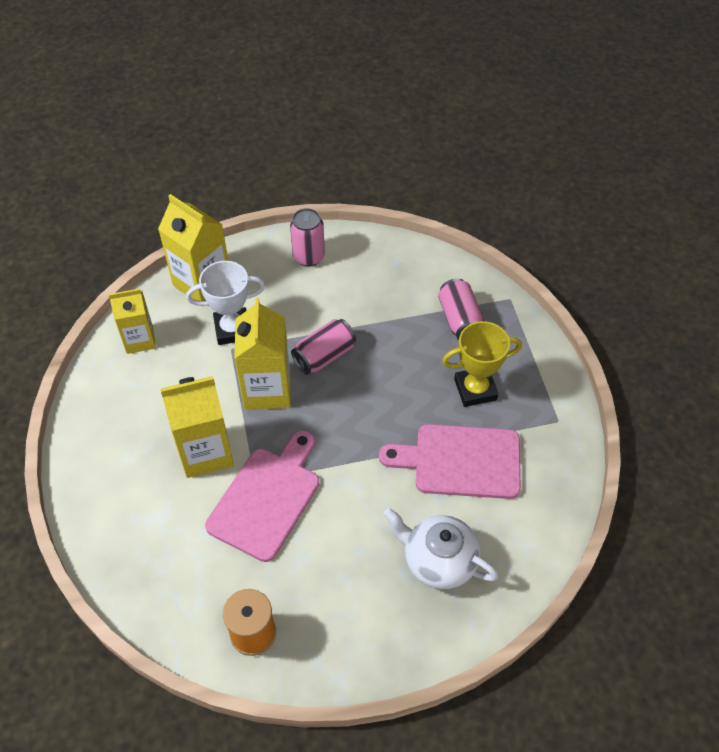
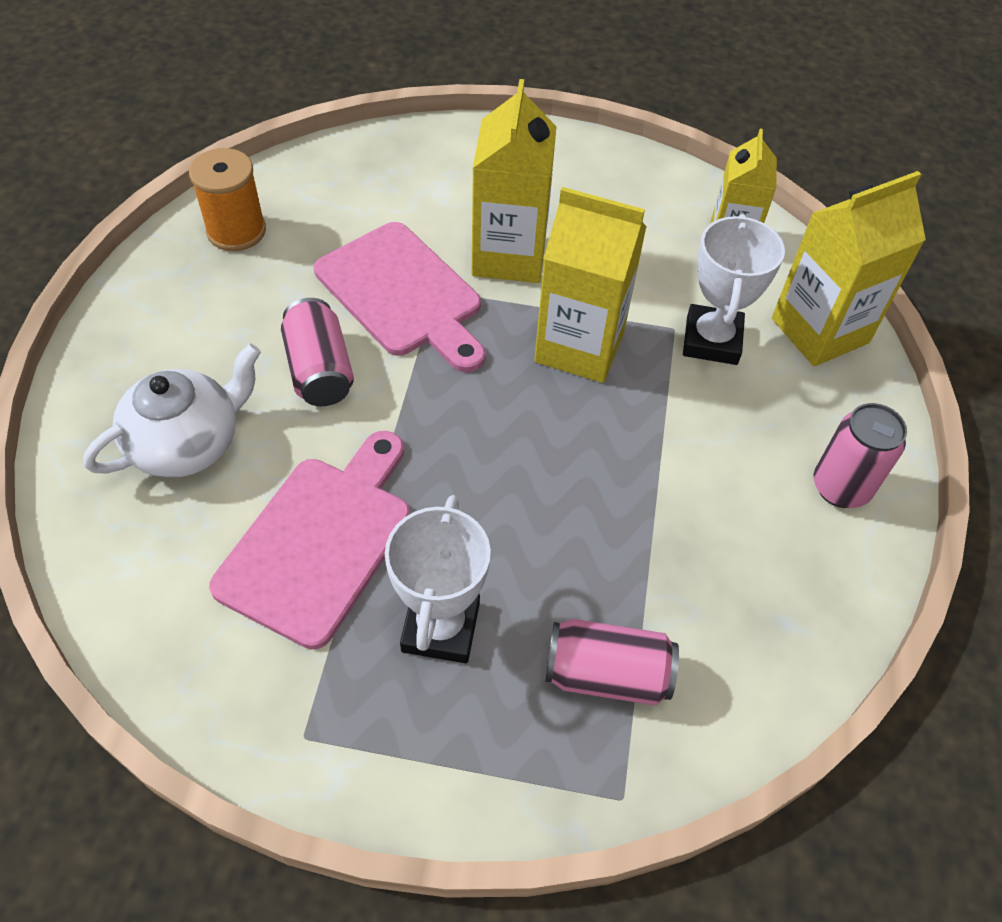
camera: 110 degrees right, 0 degrees up
(324, 356) = (612, 435): pink can -> pink can (320, 370)
(475, 389) = (440, 627): yellow trophy -> white trophy

